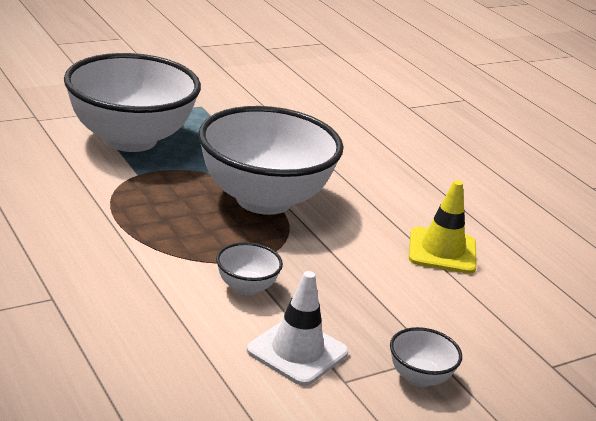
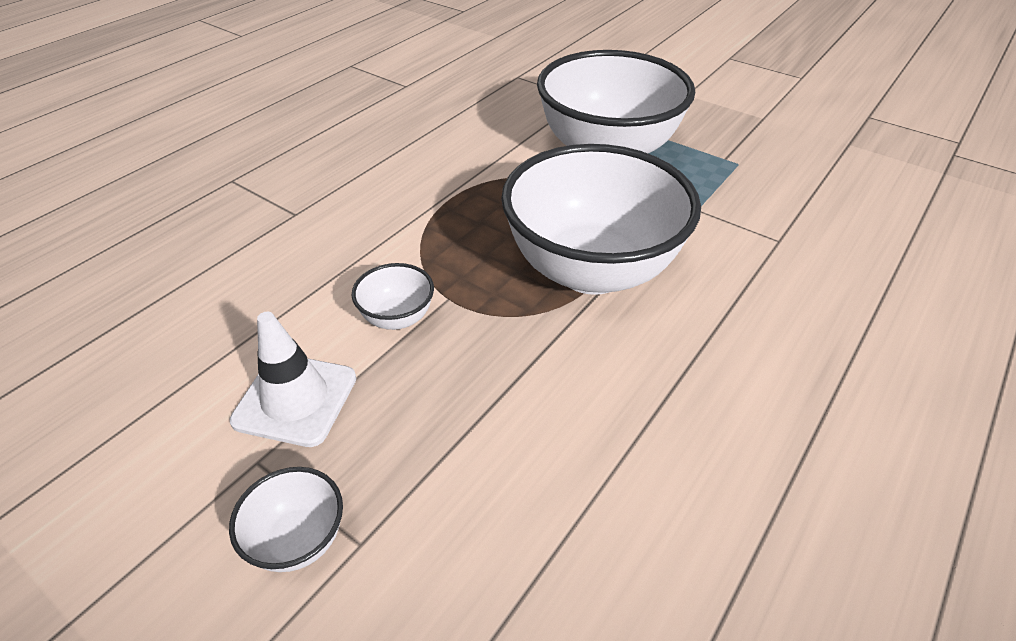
camera: 70 degrees right, 15 degrees up
(442, 251) = (643, 475): yellow traffic cone -> none

